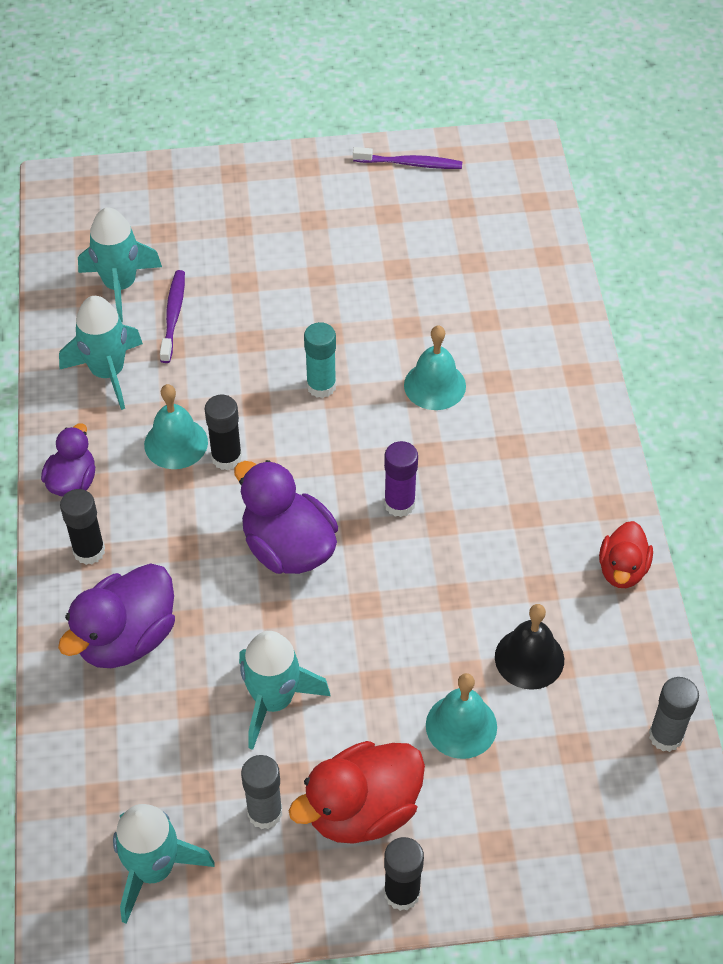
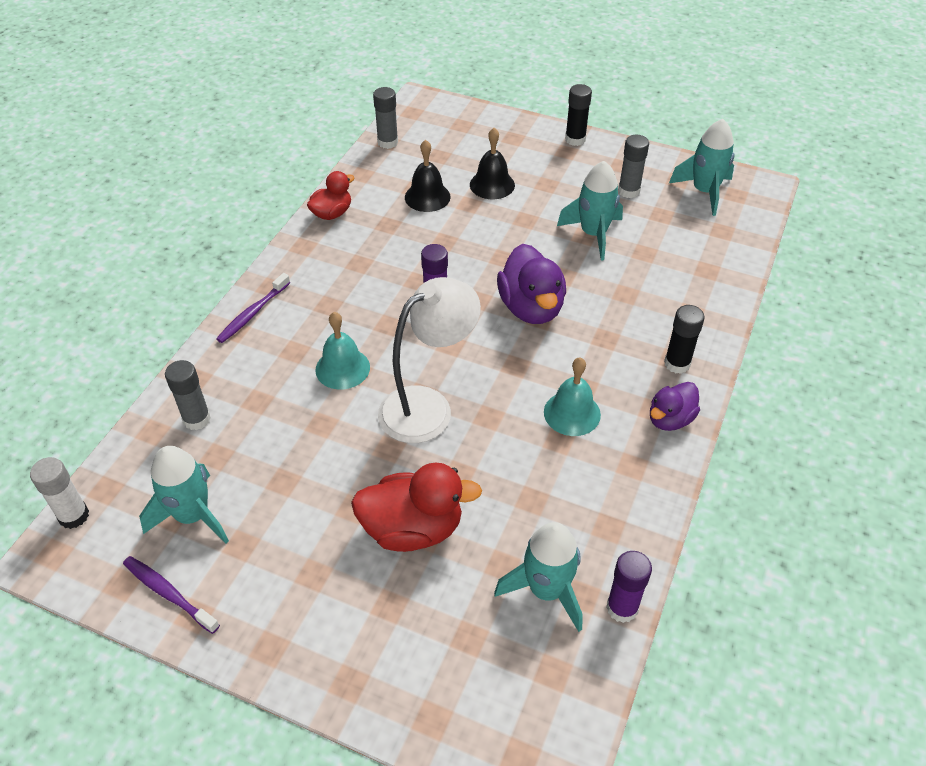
camera: 150 degrees left, 5 degrees down
(52, 299) = (622, 608): none -> purple glue stick
(108, 373) = (600, 501): turquoise rocket -> turquoise rocket (192, 516)
(126, 638) = (672, 300): purple duck -> none
(173, 315) = (512, 531): purple toothbrush -> purple toothbrush (253, 313)
(226, 457) = (538, 385): black glue stick -> none
(321, 386) = (428, 406): turquoise glue stick -> white lamp
(362, 810) = (573, 173): red duck -> red duck (413, 528)
(461, 726) = (492, 185): turquoise bell -> black bell
(522, 281) = (197, 419): none -> grey glue stick
(537, 175) = (74, 516): none -> white glue stick

